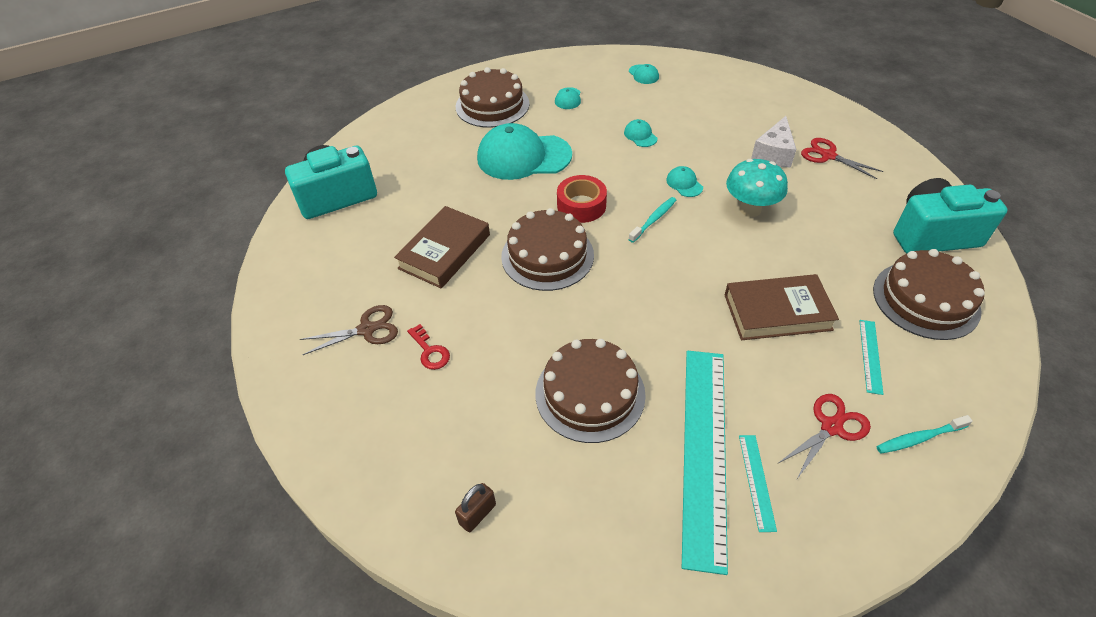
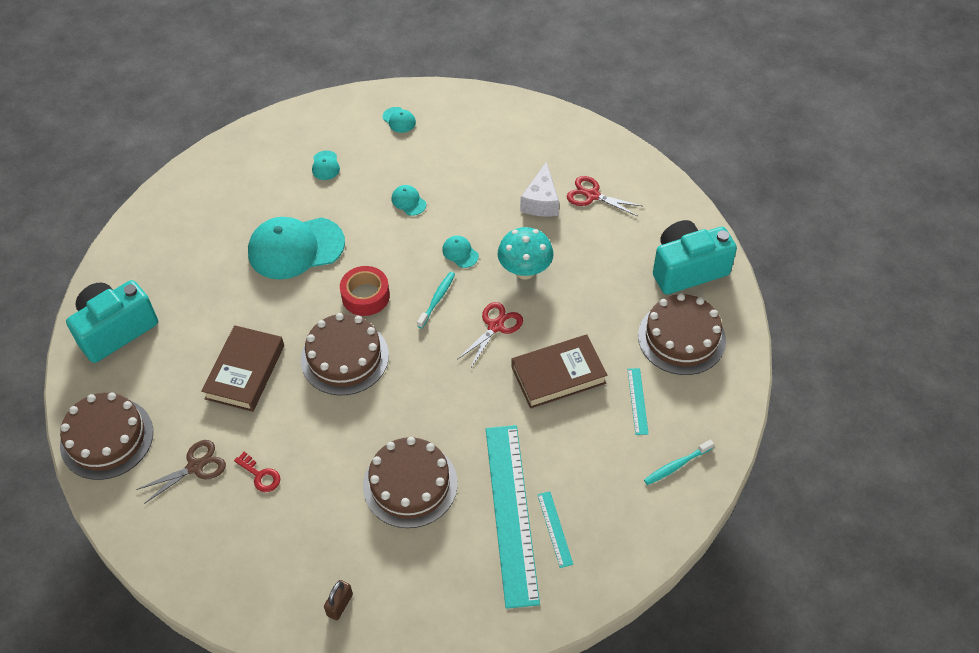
camera: 15 degrees left, 5 degrees up
(492, 105) = (246, 187): brown cake -> brown cake (107, 438)
(831, 427) = (609, 471): red scissors -> red scissors (495, 326)

